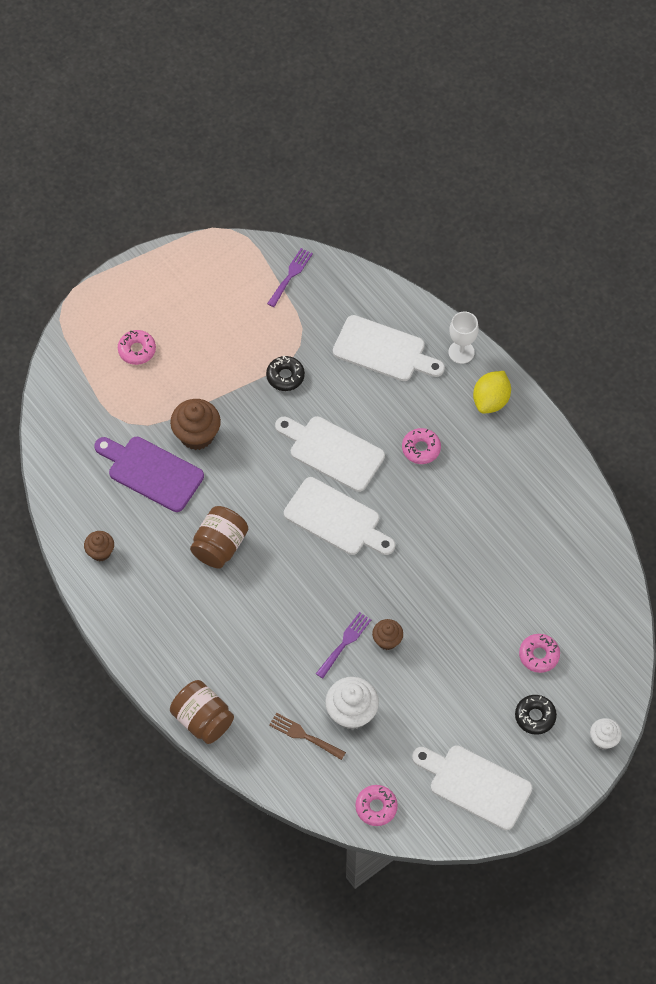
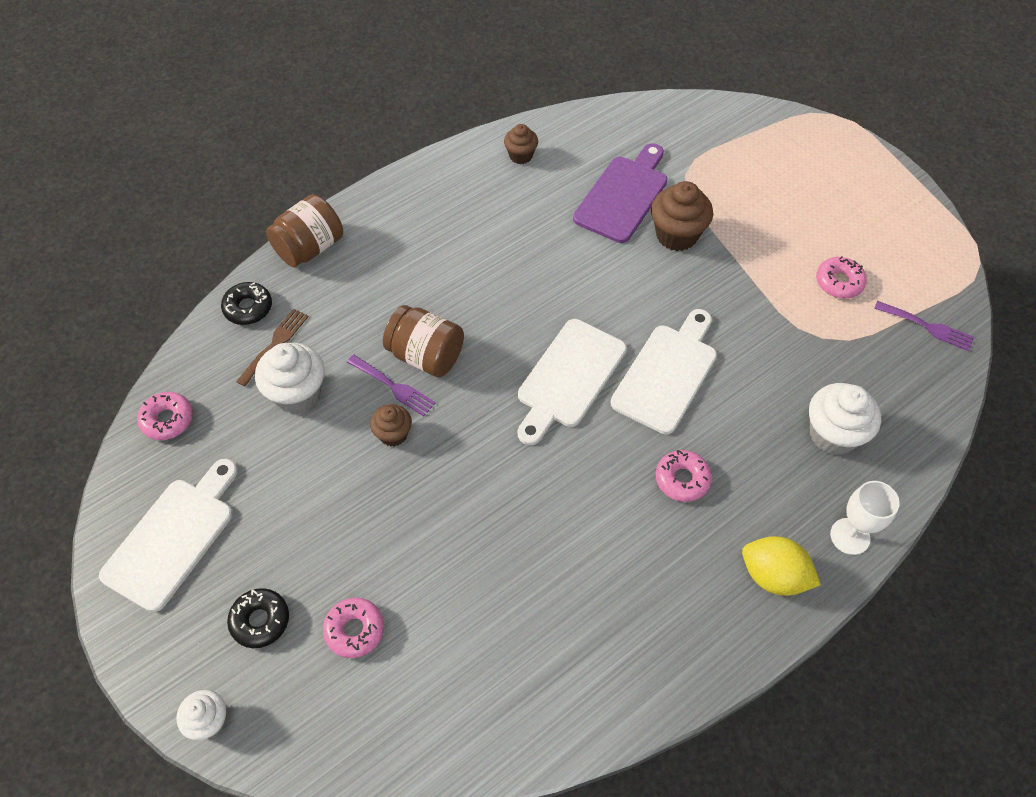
camera: 90 degrees right, 5 degrees down
(137, 350) = (783, 178): pink donut -> pink donut (839, 282)
(220, 546) = (529, 259): brown jar -> brown jar (426, 356)
(285, 376) = (772, 322): black donut -> black donut (248, 308)
(383, 350) = (833, 434): white cutting board -> white cupcake

